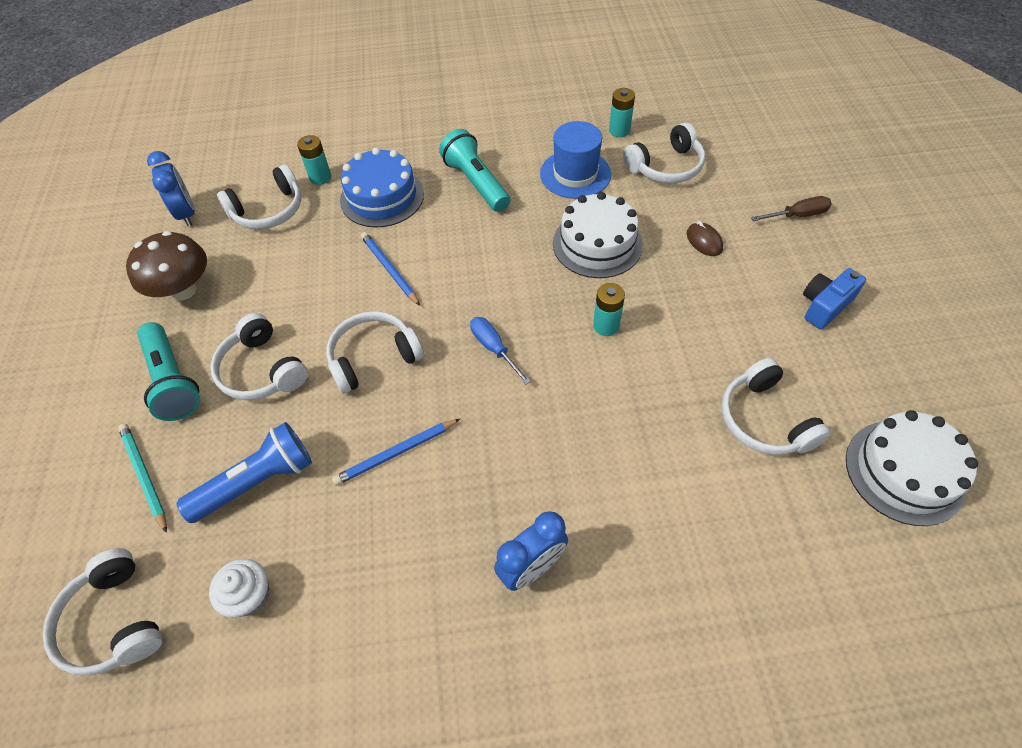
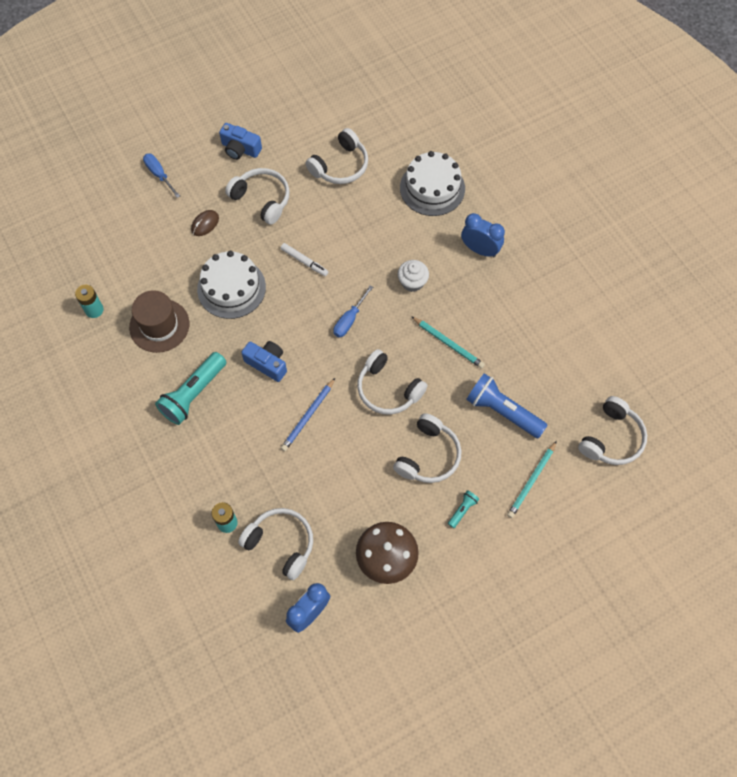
camera: 115 degrees left, 10 degrees up
(173, 381) = (462, 510): turquoise flashlight -> turquoise flashlight, size x0.46
(249, 595) = (563, 377): white cupcake -> white cupcake (412, 282)
(382, 197) = (234, 459): blue cake -> none
(396, 453) = (448, 343): blue pencil -> turquoise pencil
(477, 251) = (267, 364): none -> blue camera
(575, 174) = (159, 325): blue hat -> brown hat
(606, 326) = (304, 261): turquoise battery -> white marker
(666, 167) = (131, 265): white headphones -> white headphones (262, 199)
(797, 215) = (159, 175): brown screwdriver -> blue screwdriver
(904, 471) = (346, 101): white cake -> white cake (432, 188)

